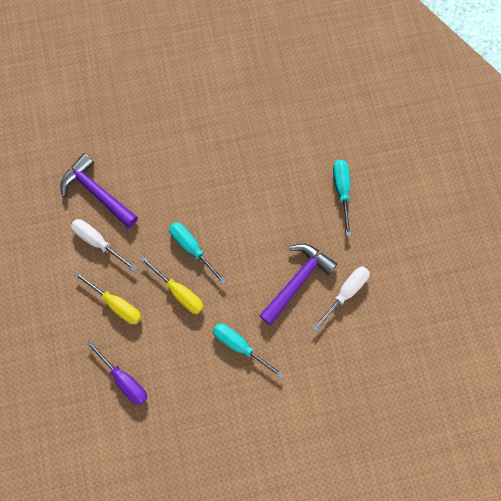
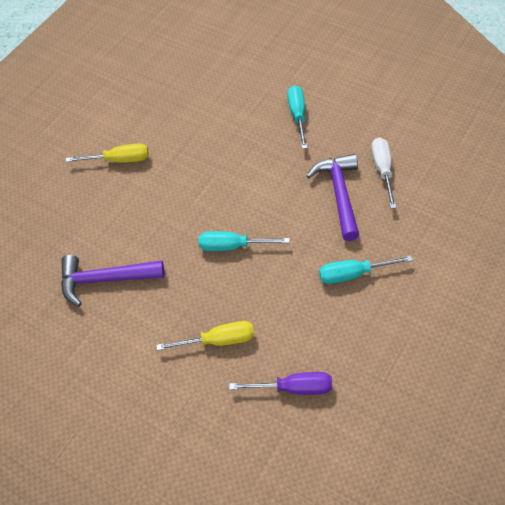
camera: 40 degrees left, 20 degrees down
(98, 242) = (148, 312): white screwdriver -> none
(179, 292) = (260, 284): yellow screwdriver -> yellow screwdriver (119, 160)
(341, 190) = (298, 115): turquoise screwdriver -> turquoise screwdriver turned 45 degrees clockwise

